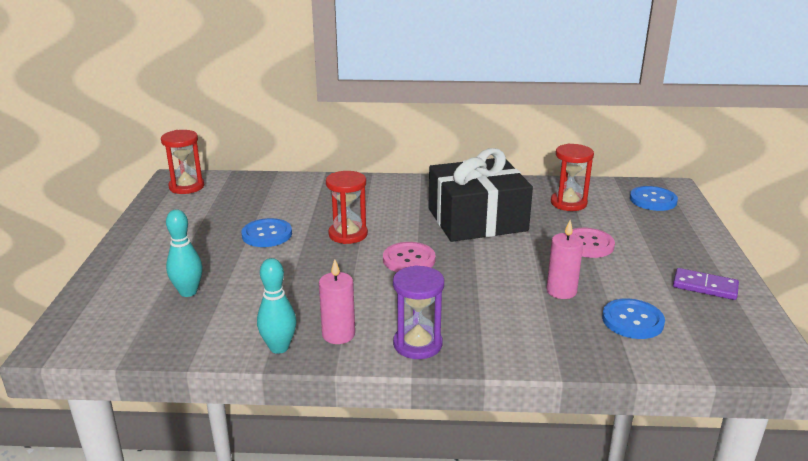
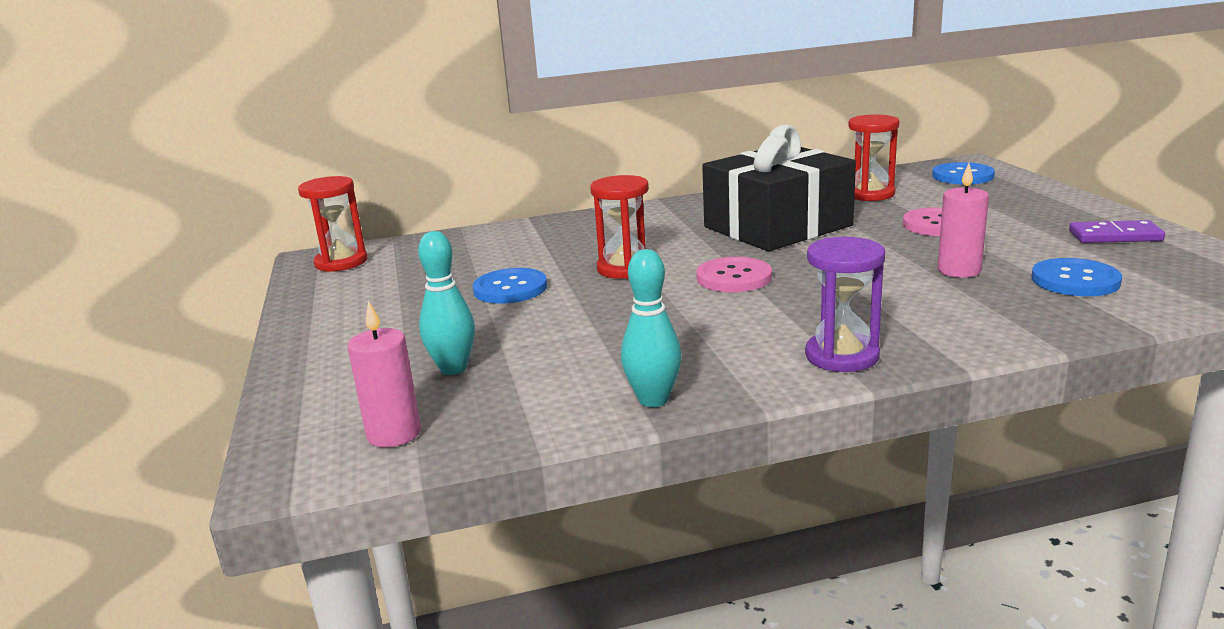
camera: 15 degrees left, 5 degrees down
(338, 334) = (723, 368): pink candle -> pink candle (394, 434)

